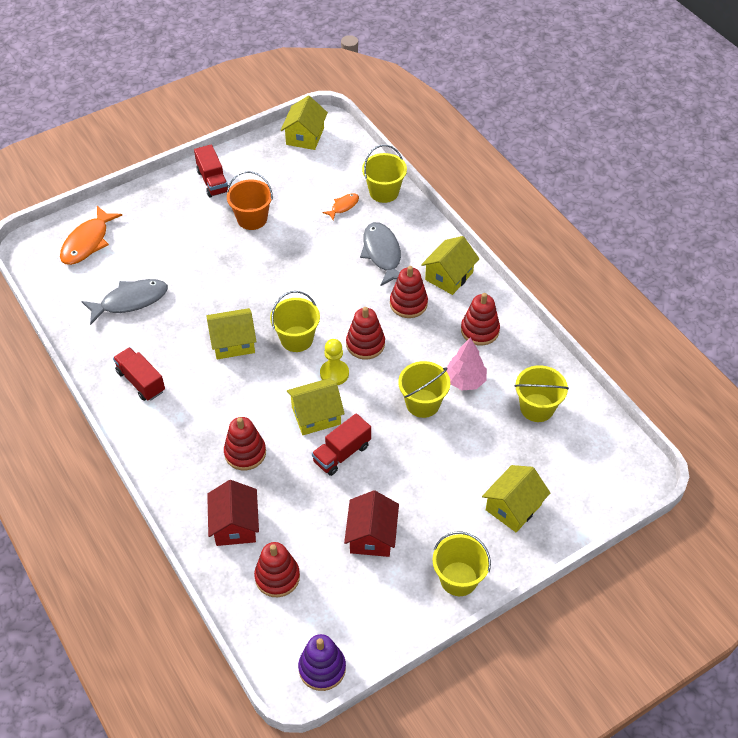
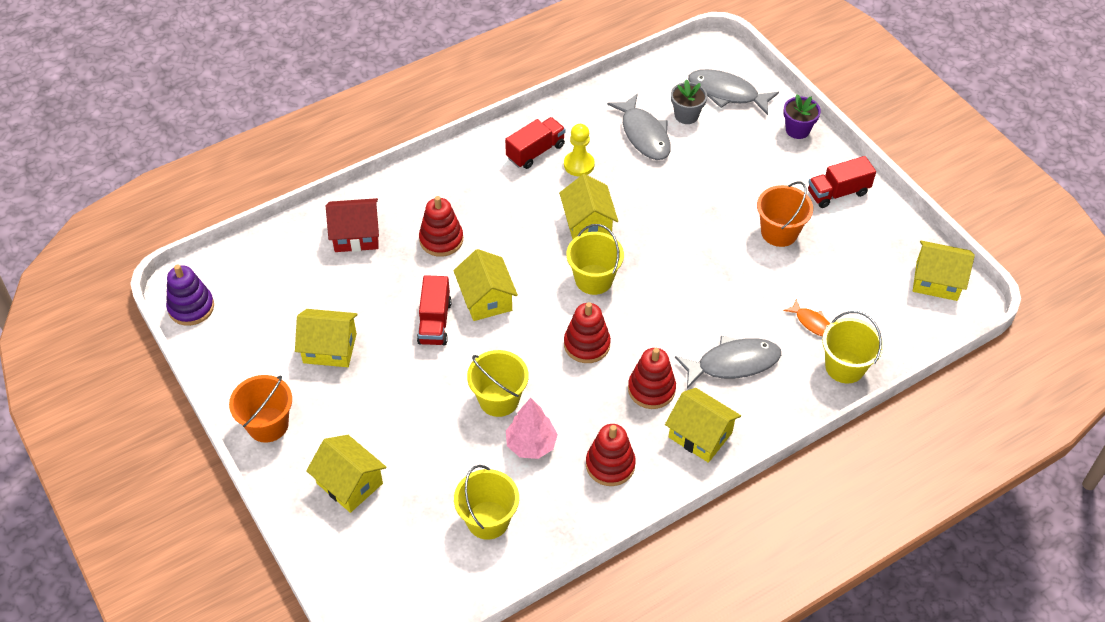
camera: 90 degrees right, 0 degrees up
(87, 242) = (727, 93): orange fish -> grey fish
(110, 271) = (686, 115): none -> grey flower pot
(139, 200) = (797, 130): none -> purple flower pot
(277, 577) = (293, 270): red stacking toy -> none
(334, 373) = (543, 315): yellow pawn -> yellow pawn (579, 165)
(342, 453) = (434, 322): red truck -> red truck turned 135 degrees counterclockwise
(371, 536) = (329, 348): red house -> yellow house
(458, 579) = (268, 425): yellow bucket -> orange bucket

